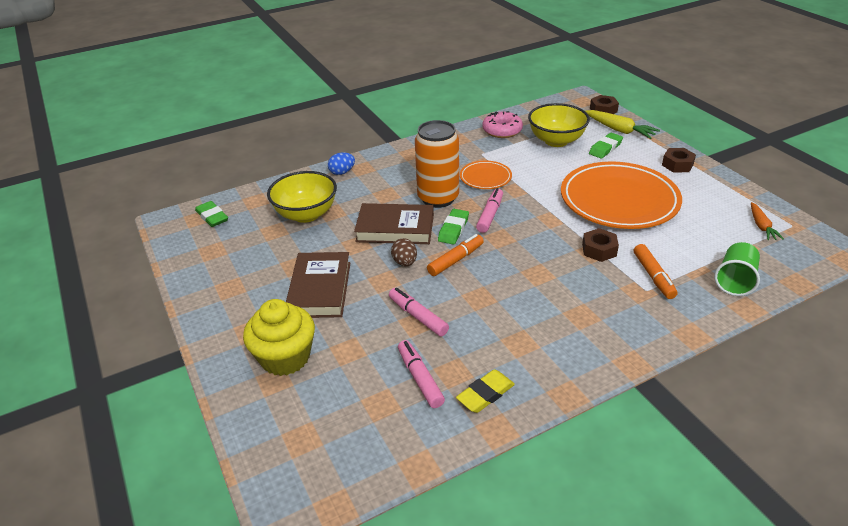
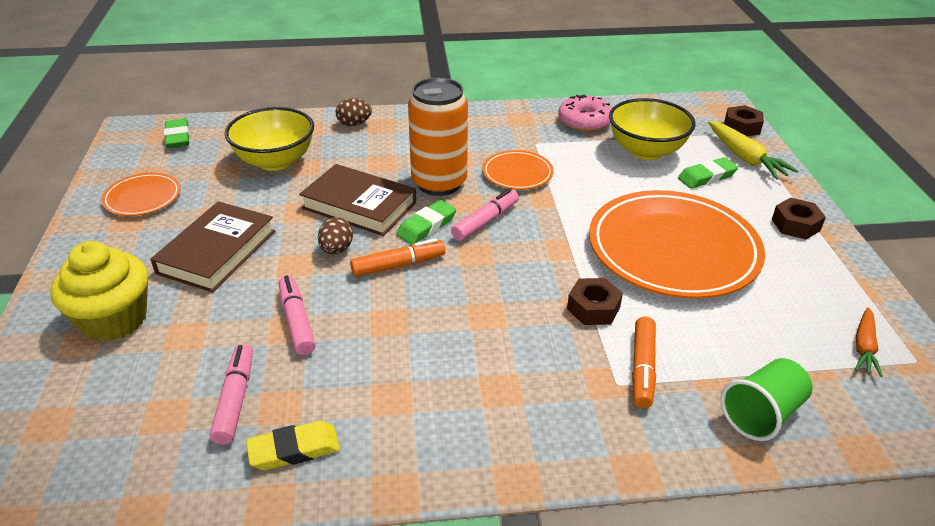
camera: 20 degrees right, 0 degrees up
(226, 268) = (142, 198): none -> orange plate
(342, 172) = (354, 124): blue egg -> brown egg

